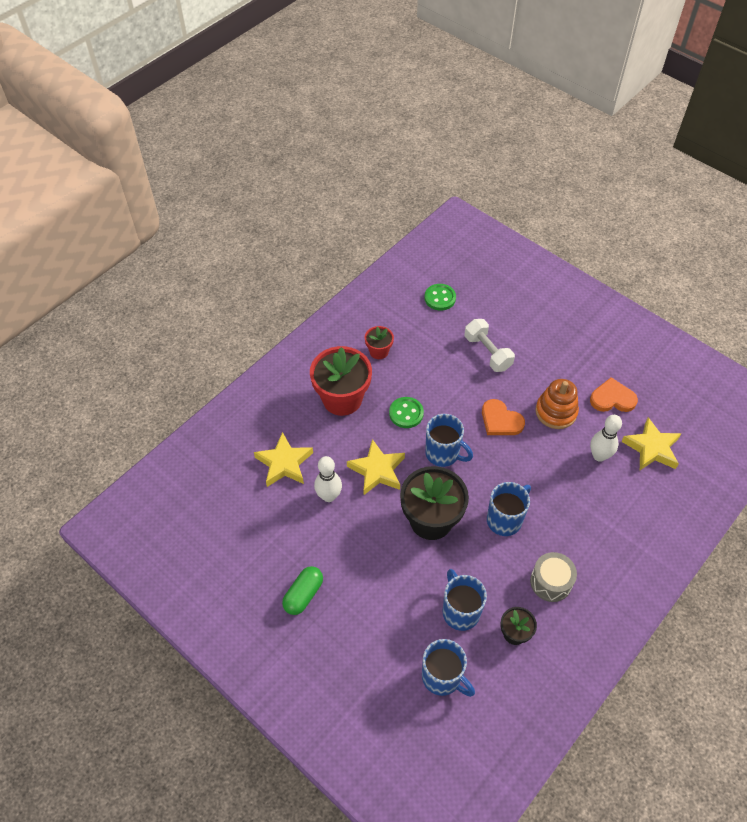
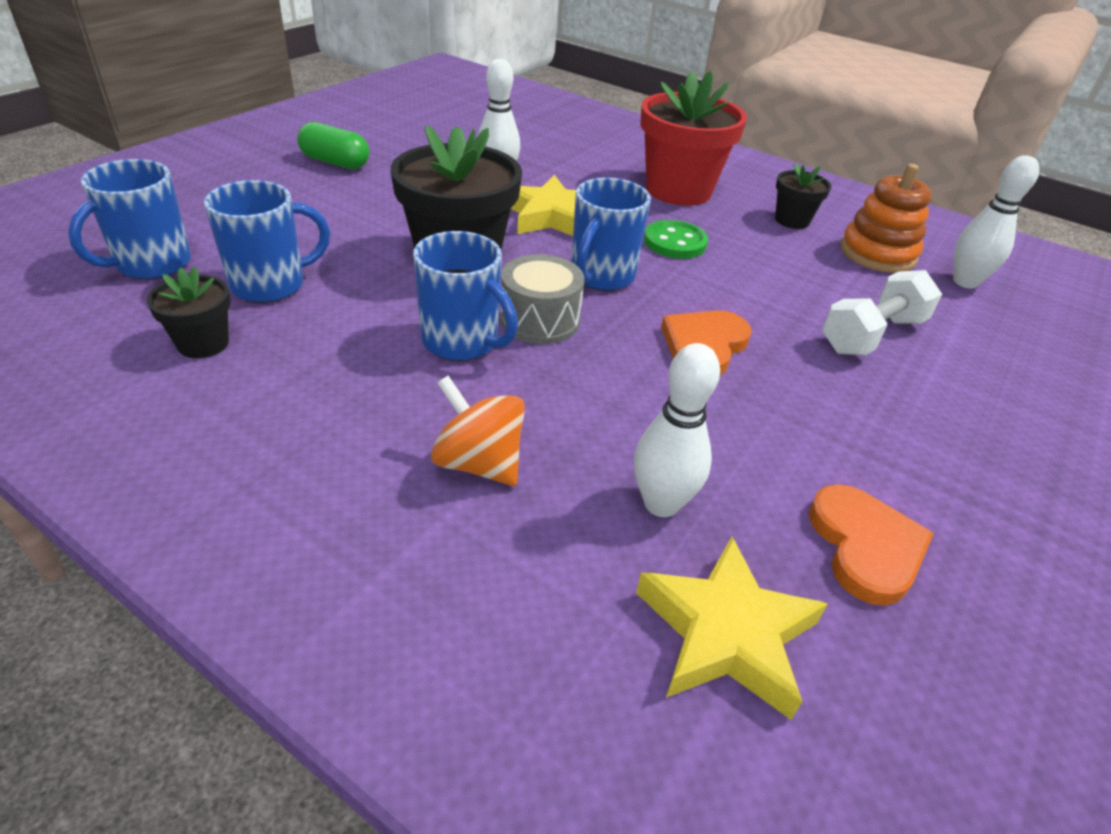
camera: 80 degrees right, 15 degrees down
(284, 463) = (548, 151): yellow star -> none
(379, 351) = (792, 220): red flower pot -> black flower pot
(440, 298) = (965, 282): green button -> white bowling pin
(550, 582) = (306, 397): grey drum -> grey drum (539, 320)
(556, 412) = (766, 430): orange stacking toy -> orange stacking toy (877, 254)
(584, 515) = (479, 463): none -> orange spinning top

